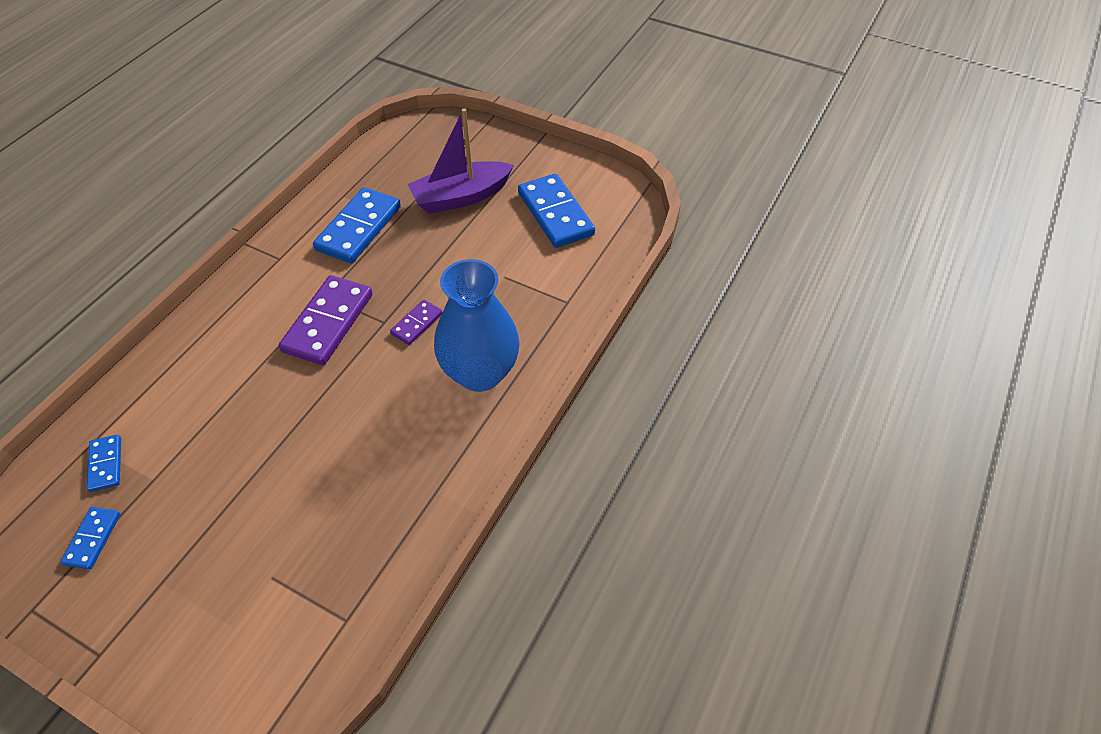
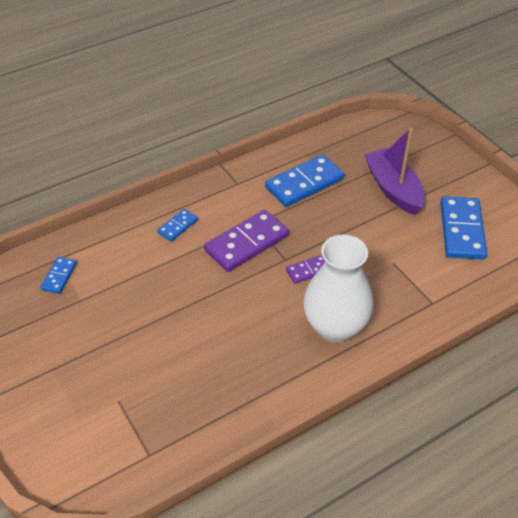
camera: 30 degrees right, 5 degrees down
(92, 539) = (28, 321): blue domino -> blue domino (177, 226)
(461, 197) = (393, 189): purple boat -> purple boat turned 60 degrees clockwise
(480, 373) = (335, 327): blue vase -> white vase

